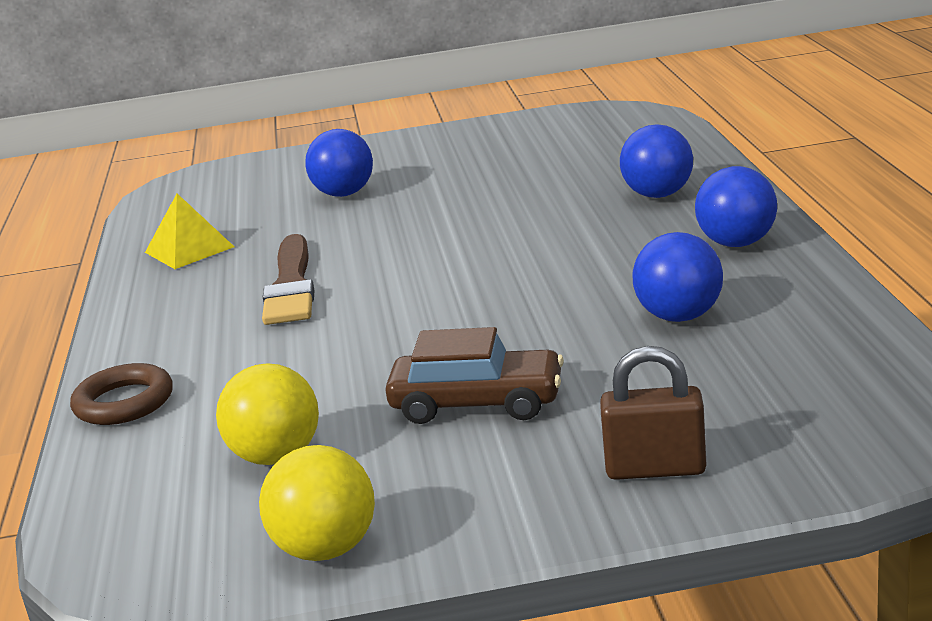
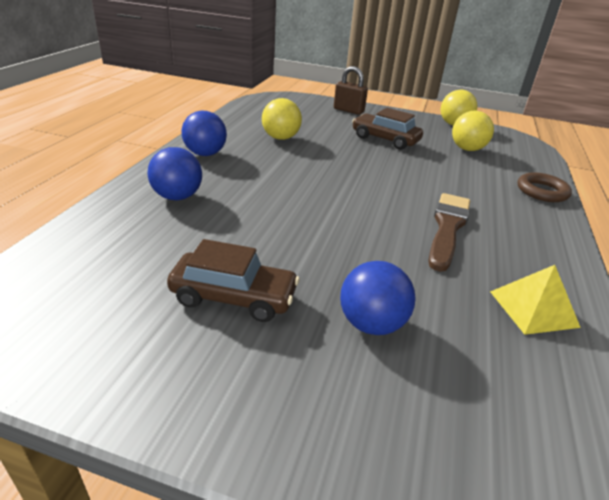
camera: 160 degrees left, 10 degrees up
(474, 168) = (234, 297): none -> brown car
(679, 317) = (281, 138): blue ball -> yellow ball

